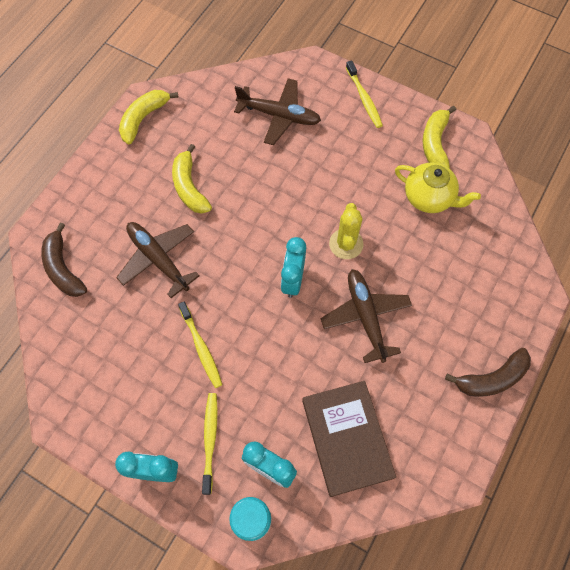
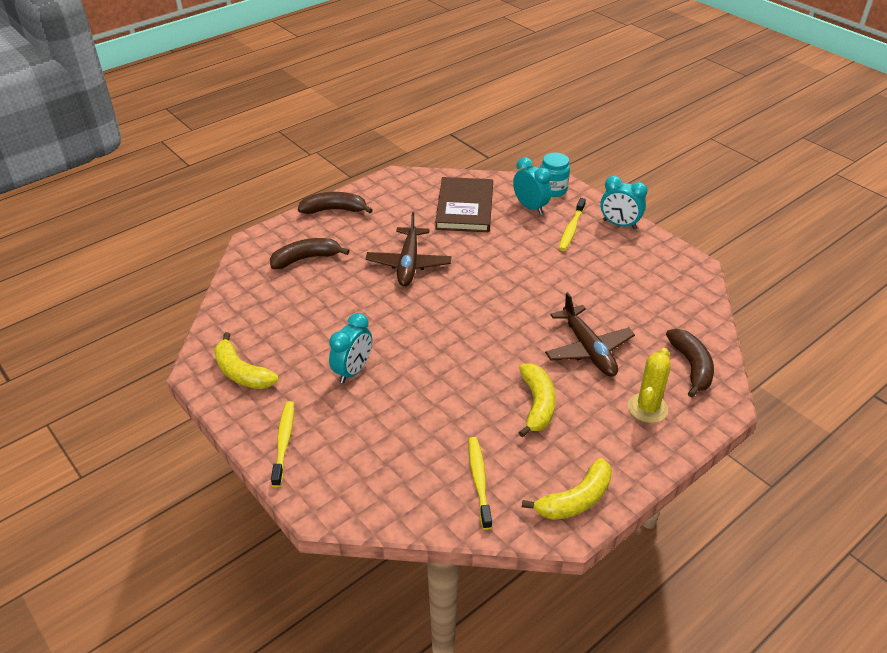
camera: 160 degrees left, 25 degrees down
(201, 348) = (563, 279): yellow toothbrush -> yellow toothbrush (479, 481)
(279, 116) = (399, 452): brown plane -> none
(293, 280) = (460, 302): turquoise clock -> turquoise clock (353, 371)
(346, 244) = (394, 314): yellow cactus -> yellow cactus (647, 408)
(429, 198) = (288, 328): yellow teapot -> none
(435, 143) = (242, 372): yellow banana -> yellow banana turned 105 degrees clockwise
(471, 288) = (306, 259): none -> brown banana

